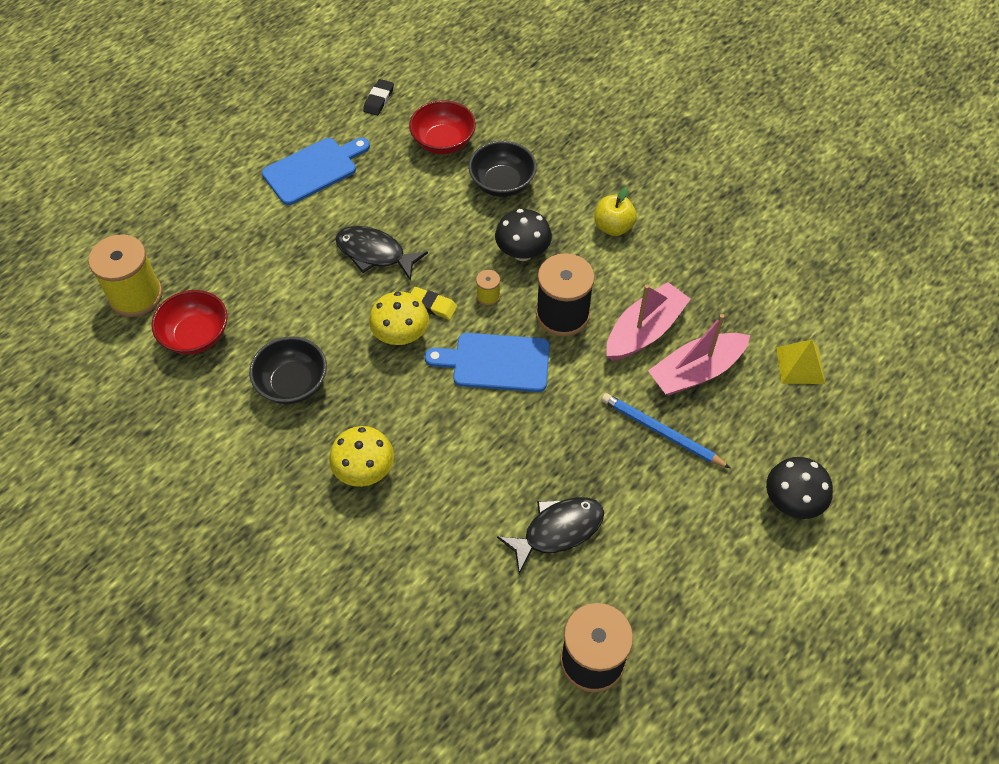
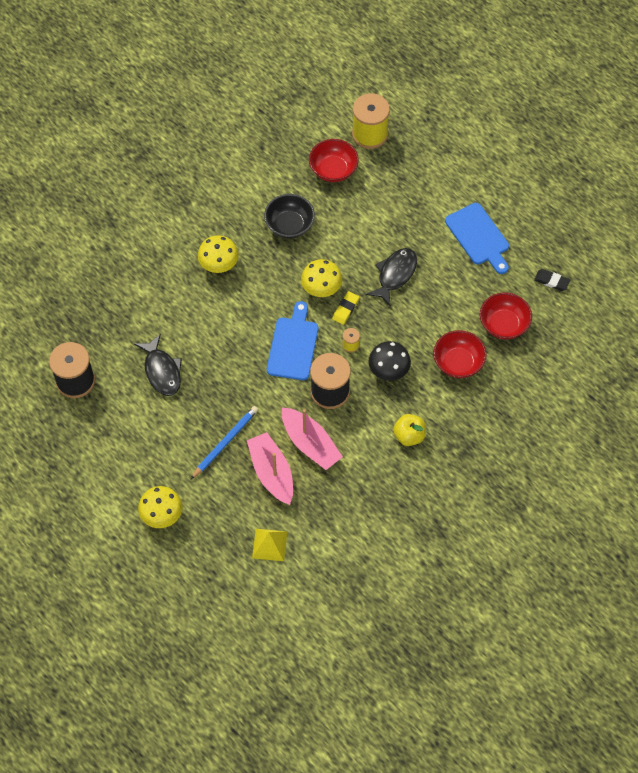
camera: 95 degrees right, 5 degrees up
(502, 183) = (458, 362): black bowl -> red bowl
(792, 502) = (162, 515): black mushroom -> yellow mushroom

